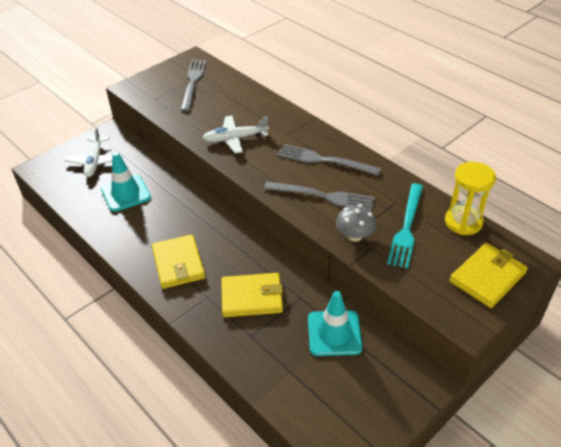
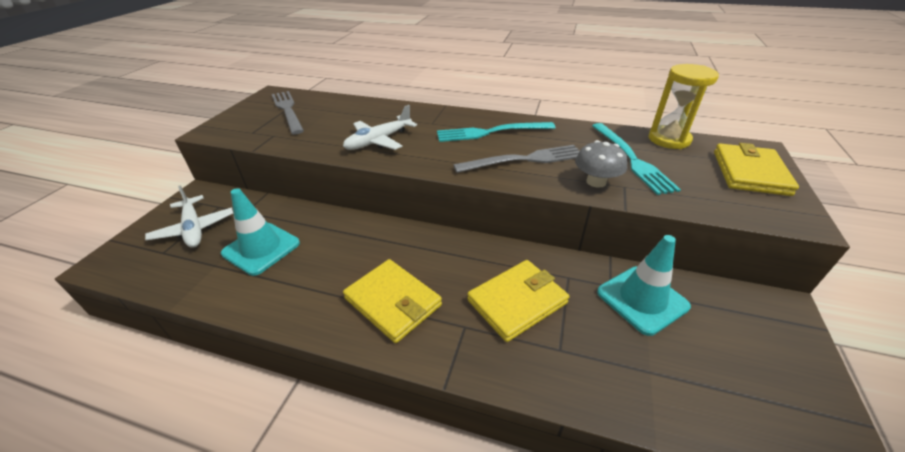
camera: 30 degrees left, 5 degrees down
(324, 160) = (491, 132): grey fork -> turquoise fork

